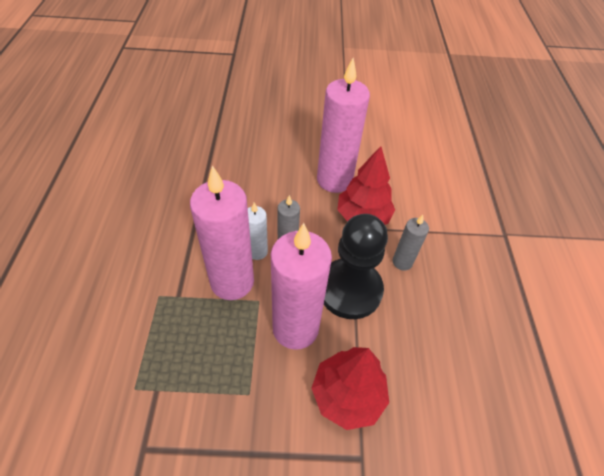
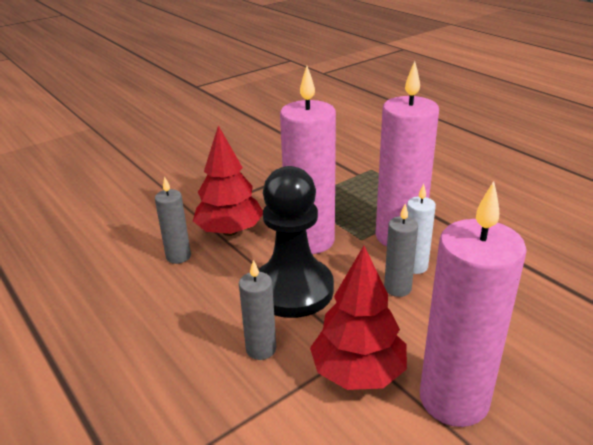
camera: 145 degrees right, 20 degrees down
(411, 393) = (178, 256): none -> grey candle

